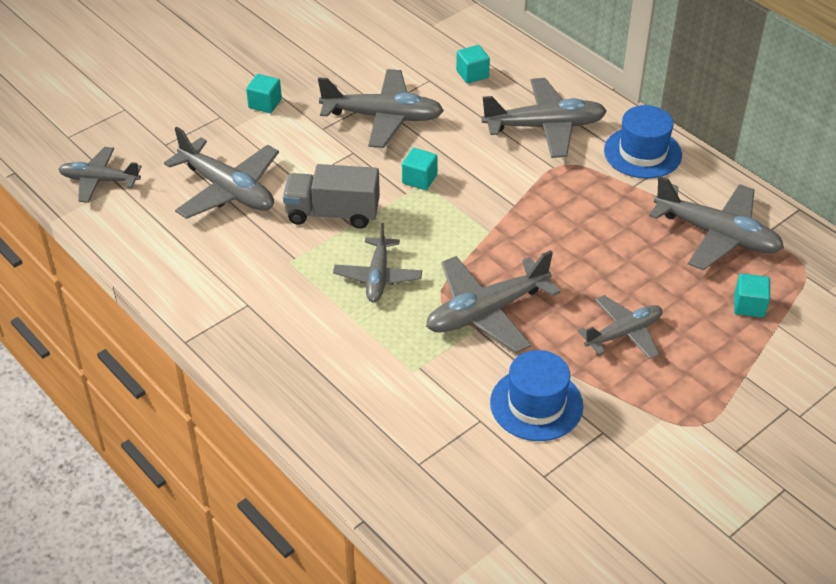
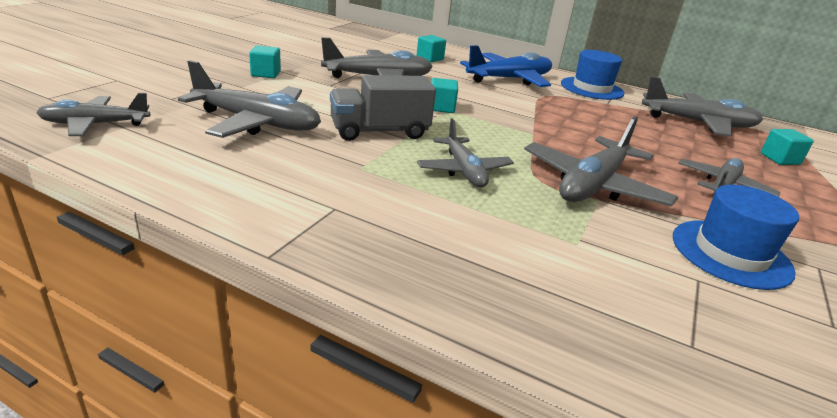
camera: 25 degrees left, 15 degrees down
(545, 127) = (510, 79): grey plane -> blue plane

